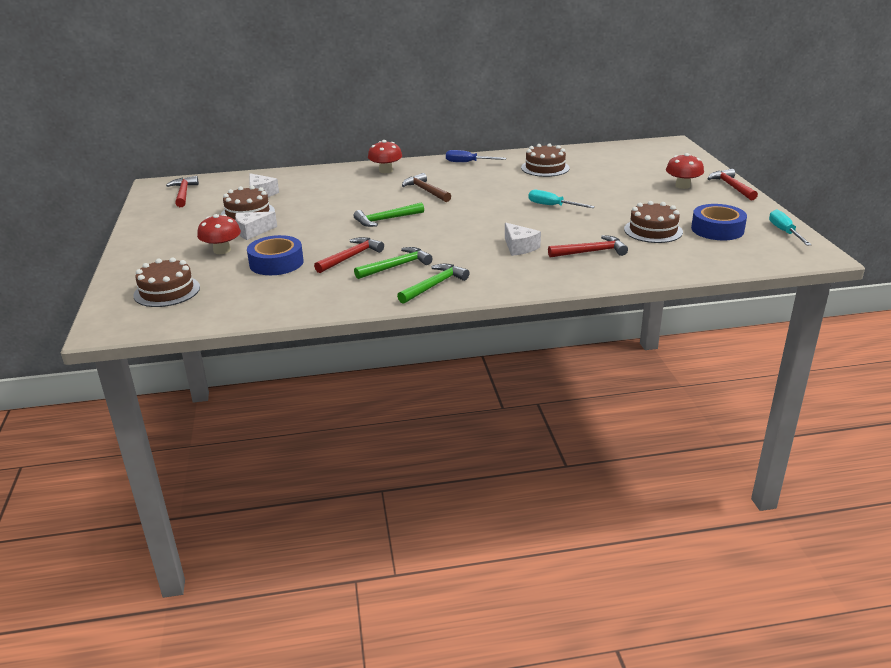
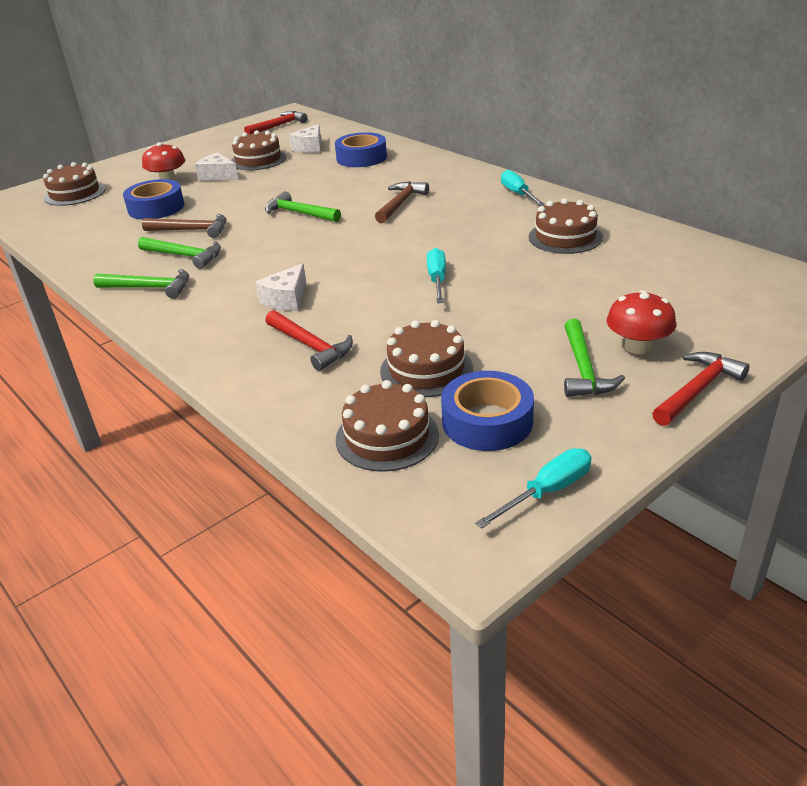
camera: 60 degrees right, 5 degrees up
(320, 184) = (361, 158): none -> blue tape
(350, 257) = (191, 230): red hammer -> brown hammer
(386, 171) = (434, 169): red mushroom -> none
(468, 162) = (518, 194): blue screwdriver -> turquoise screwdriver
(690, 200) = (583, 369): none -> green hammer
(710, 253) = (387, 437): none -> brown cake

